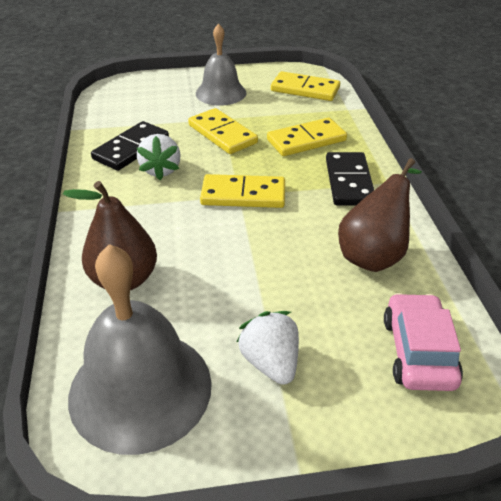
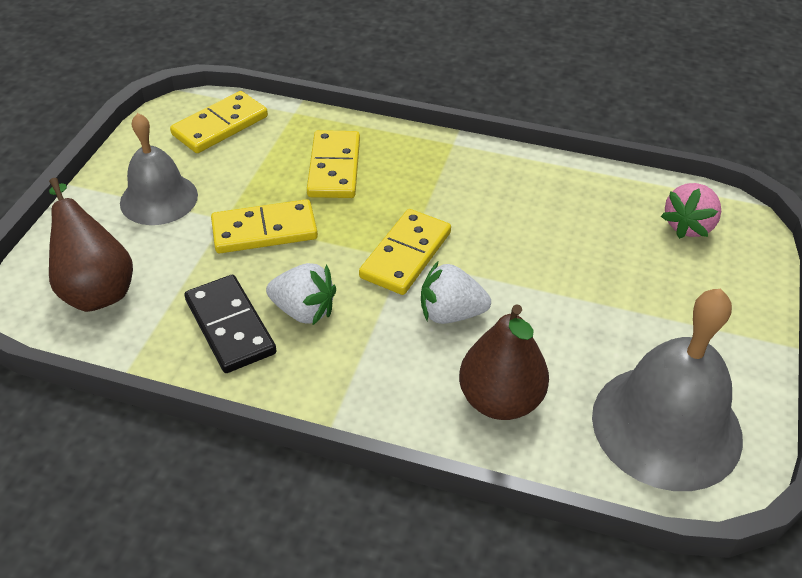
camera: 65 degrees left, 5 degrees up
(270, 362) = (667, 321): white strawberry -> white strawberry (450, 313)
(349, 182) = (435, 169): black domino -> none
(374, 254) = (558, 199): brown pear -> brown pear (96, 288)
(418, 351) = (688, 226): pink car -> pink strawberry

